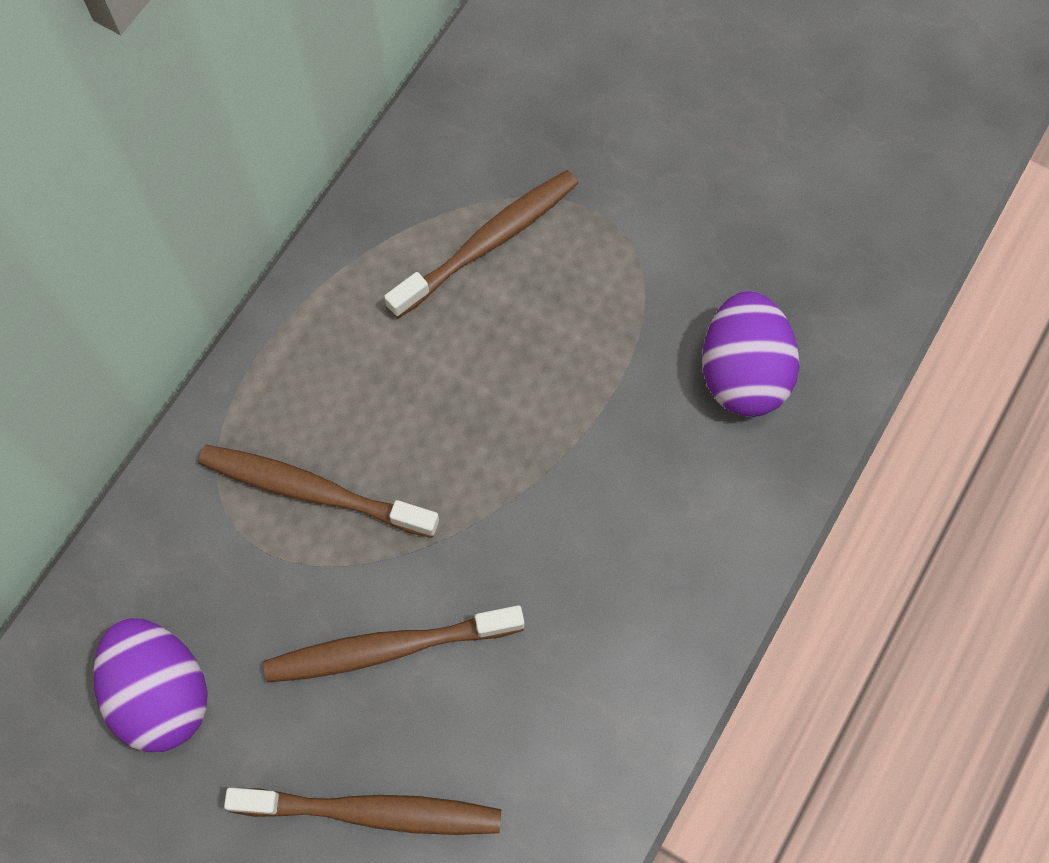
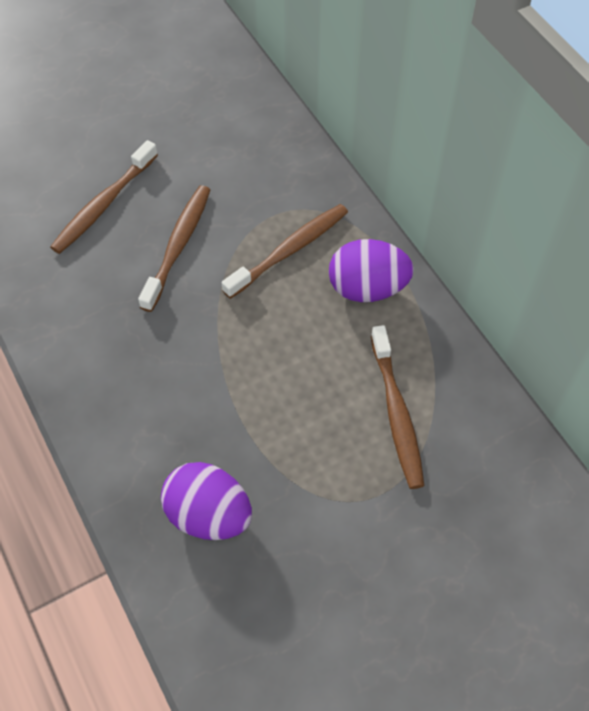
camera: 120 degrees right, 10 degrees down
(162, 693) = (226, 148): purple egg -> purple egg (367, 288)

